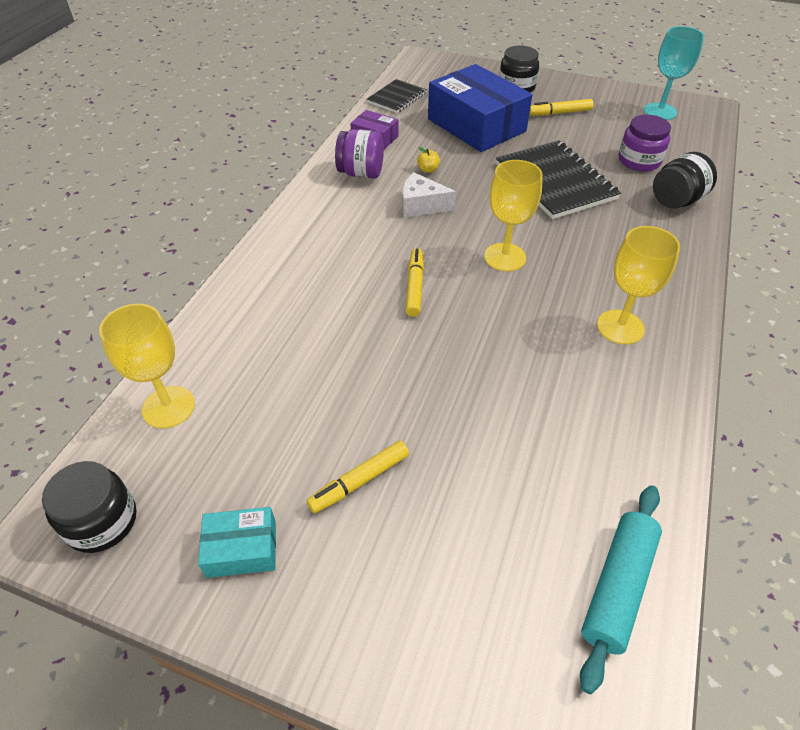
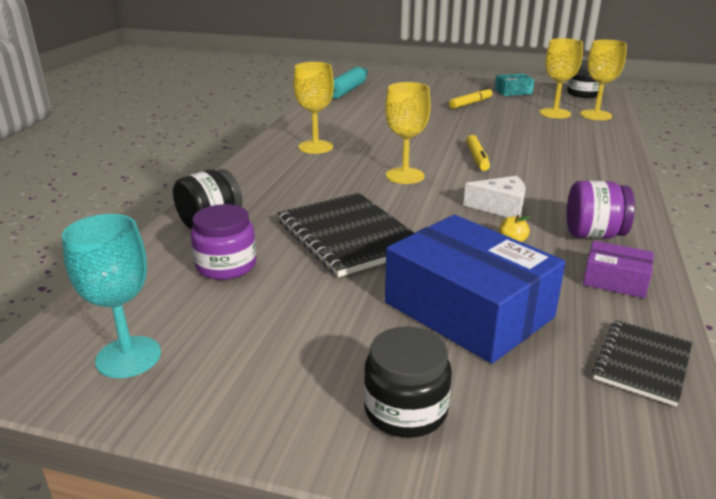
camera: 175 degrees right, 20 degrees down
(231, 419) = (555, 113): none -> yellow goblet
(560, 113) = (322, 343): yellow marker -> none

